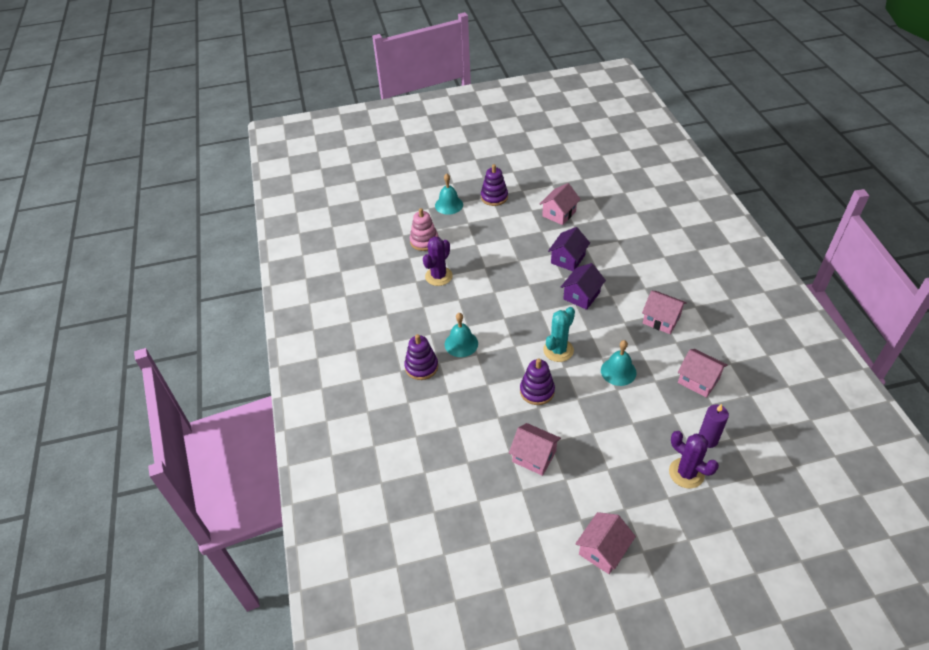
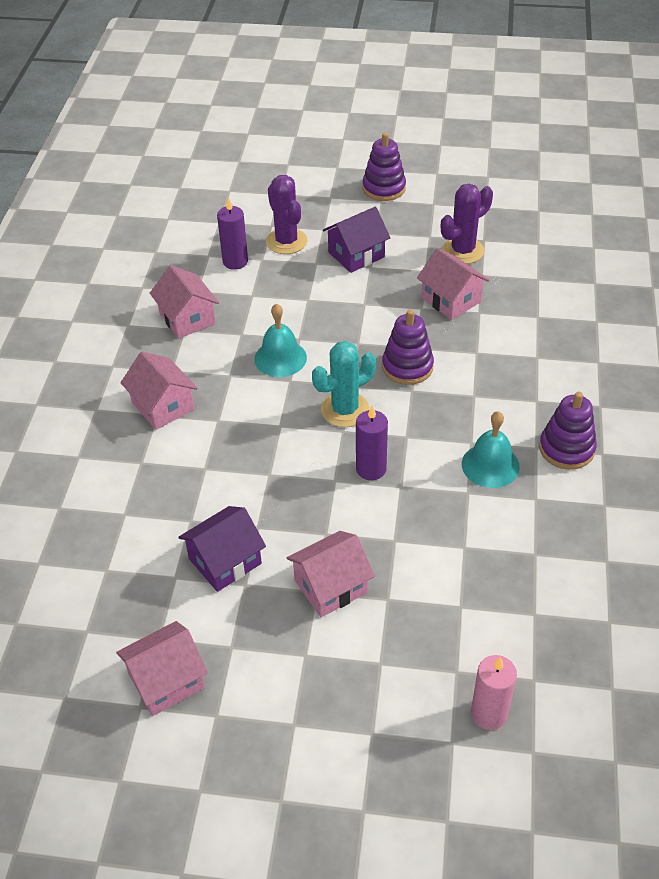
camera: 160 degrees left, 0 degrees up
(424, 241) = (489, 713): pink stacking toy -> pink candle
(438, 276) = (486, 609): purple cactus -> purple cactus (463, 251)
(449, 205) = (394, 811): turquoise bell -> none
(494, 197) = (276, 793): purple stacking toy -> purple stacking toy (384, 188)
(524, 321) = (371, 469): none -> purple candle
(581, 295) = (251, 482): purple house -> purple house (356, 255)
(603, 550) = (421, 210): pink house -> pink house (330, 586)

